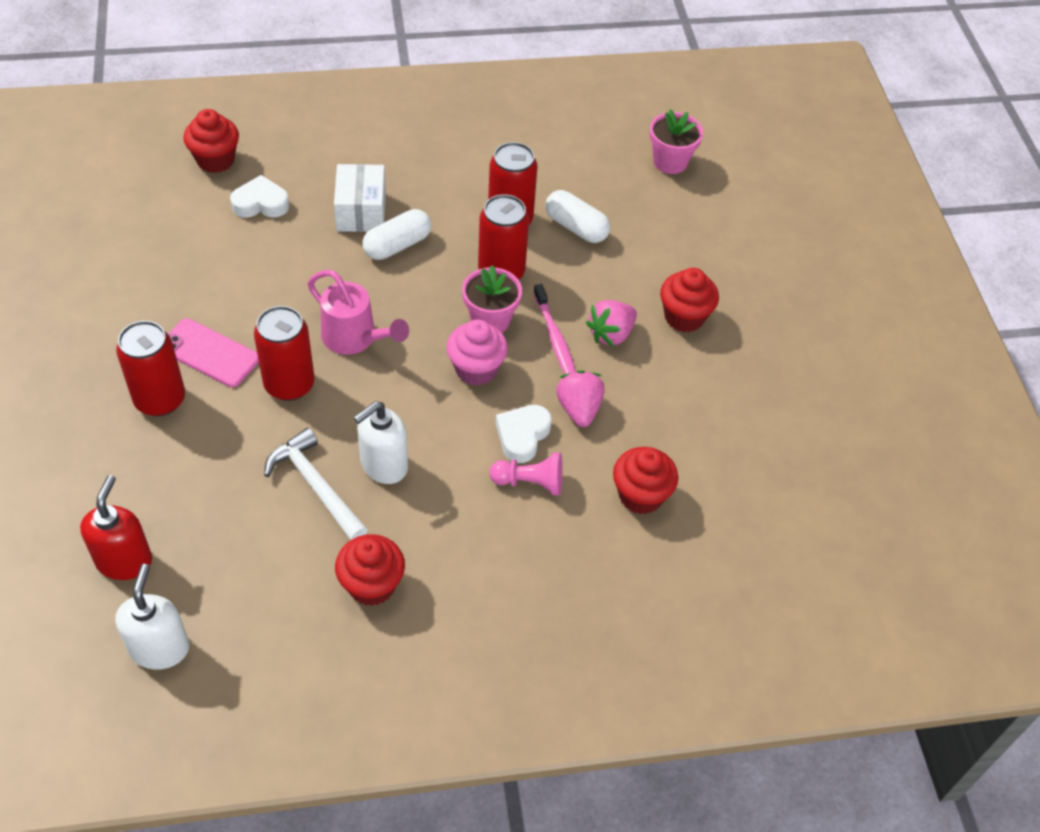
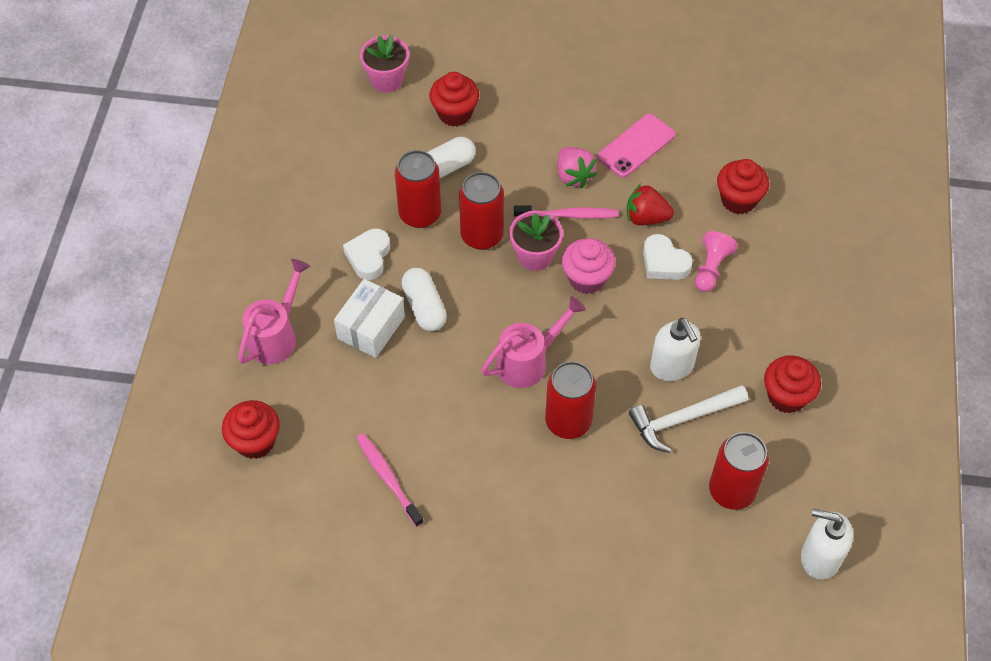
camera: 70 degrees left, 5 degrees up
(124, 560) = (730, 576): red soap dispenser -> none
(160, 400) = (560, 529): red can -> red can (732, 491)
(194, 258) = (388, 478): none -> pink toothbrush
(209, 353) = (514, 481): pink phone -> pink phone (636, 146)
(261, 203) = (332, 410): white heart -> white heart (368, 257)
(332, 149) = (276, 336): none -> pink watering can
(361, 211) = (371, 328): white box -> white box turned 75 degrees counterclockwise
(579, 409) = (646, 218): pink strawberry -> red strawberry
(684, 317) = (569, 122): red cupcake -> red cupcake (455, 113)

